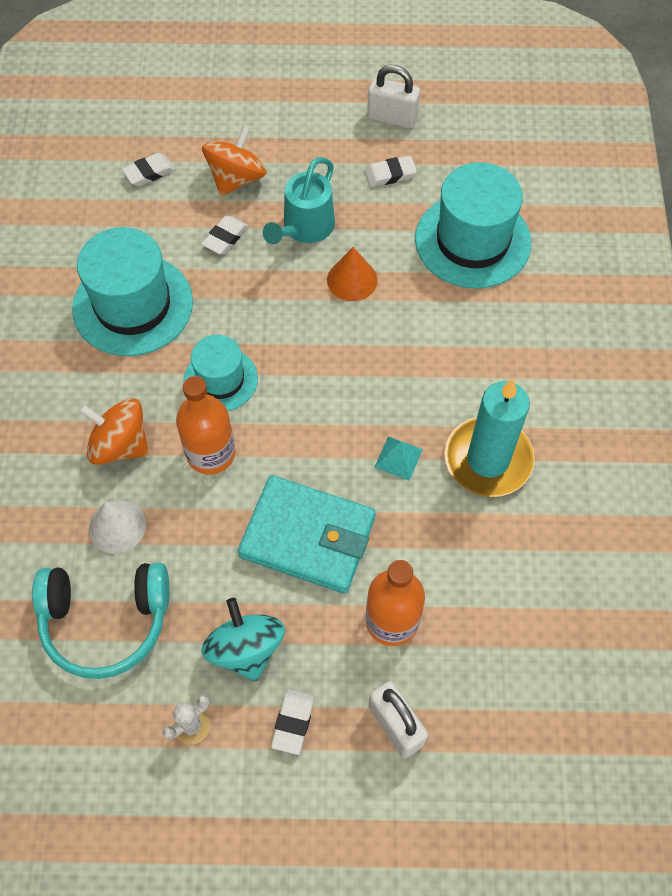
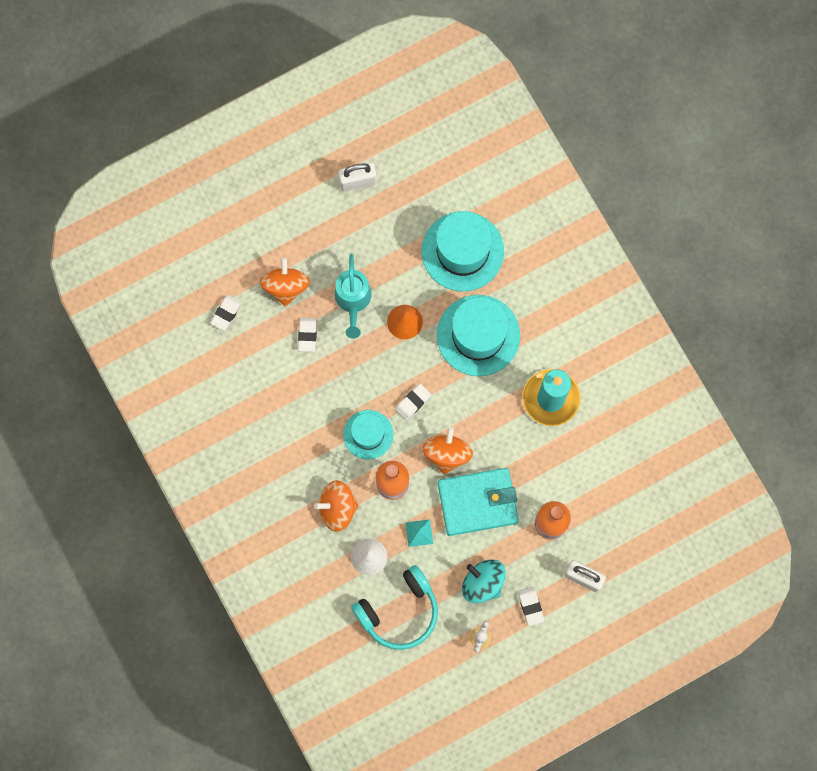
camera: 30 degrees left, 15 degrees up
(133, 305) = (282, 415): turquoise hat -> turquoise hat (478, 335)
(306, 454) = (447, 454): none -> orange spinning top
(390, 174) = (382, 228): white eraser -> white eraser (413, 402)
(398, 458) = (500, 426): turquoise pyramid -> turquoise pyramid (419, 533)

